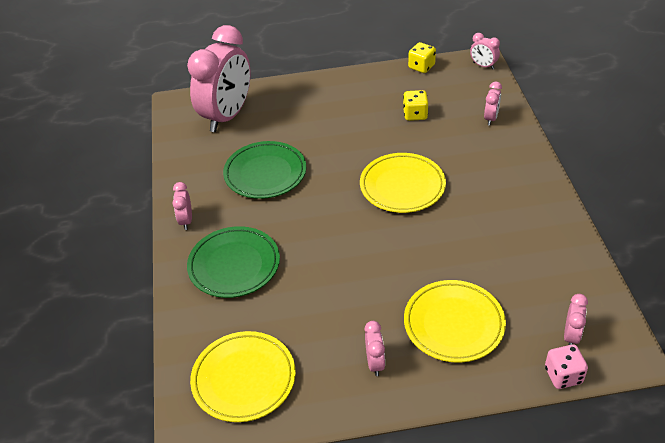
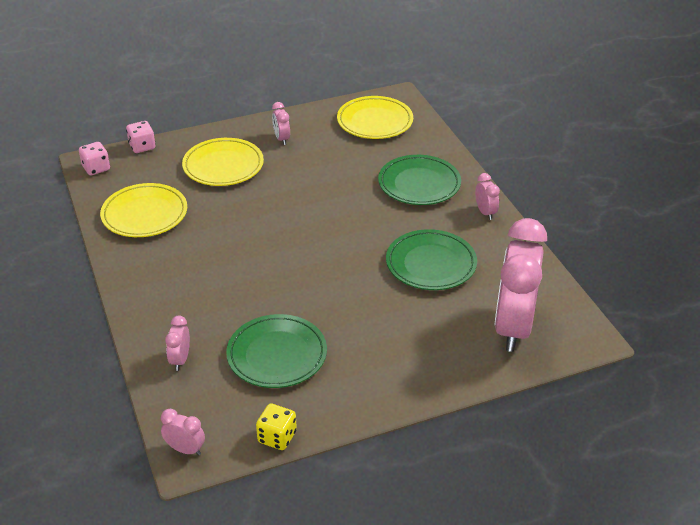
camera: 165 degrees right, 5 degrees down
(402, 186) = (280, 266): yellow plate -> yellow plate (144, 214)
(415, 114) = (277, 355): yellow dice -> green plate
(571, 336) = (131, 168): pink clock -> none
(616, 342) = (96, 168): none -> pink dice

